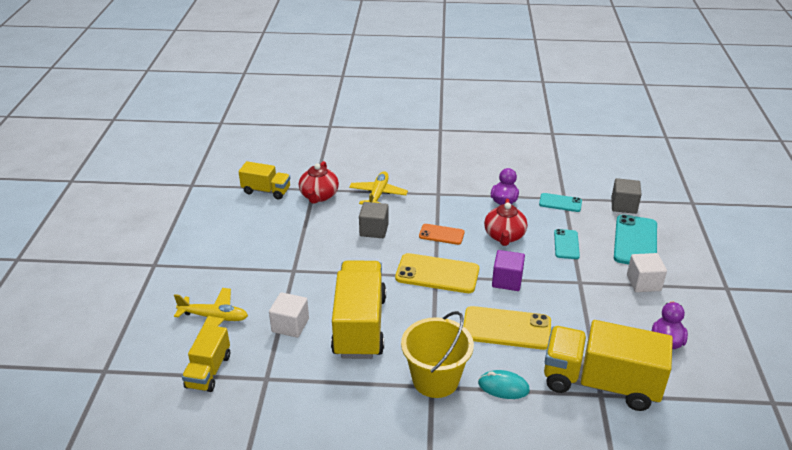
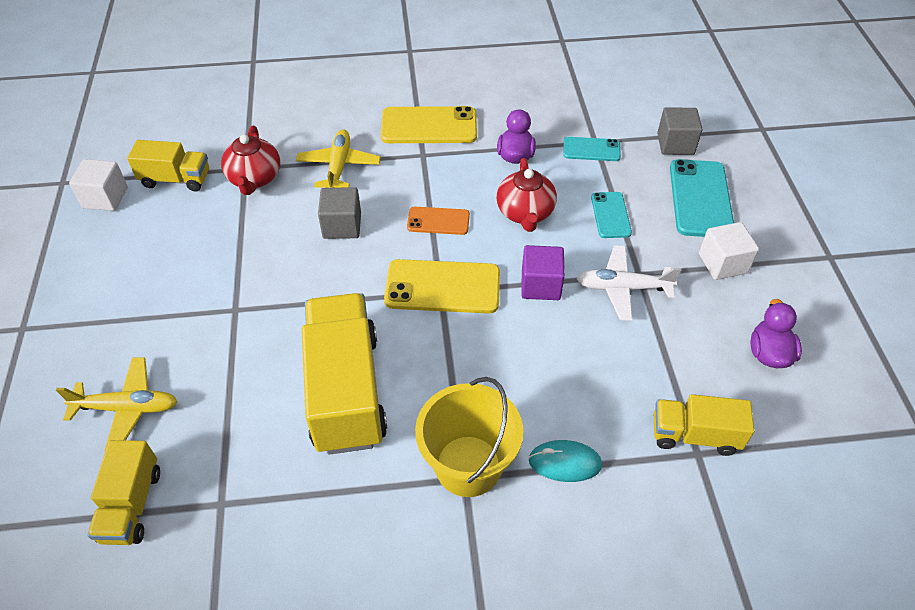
camera: 10 degrees left, 15 degrees up
(290, 325) = (244, 405): white cube -> white cube (105, 198)
(506, 328) = (553, 364): yellow phone -> yellow phone (429, 126)
(566, 289) = (623, 288): none -> white plane
(600, 383) = (694, 435): yellow truck -> yellow truck, size x0.55

